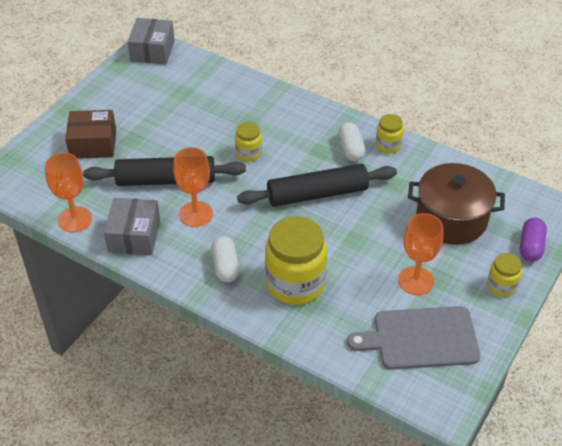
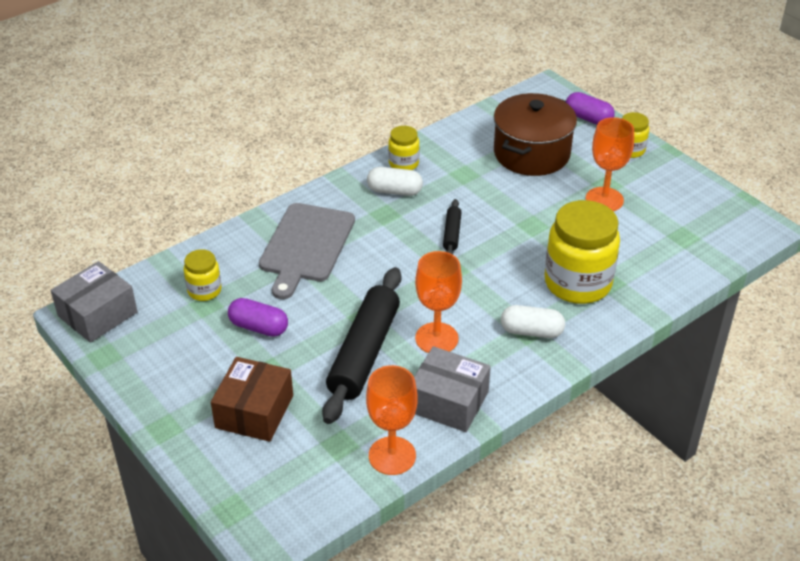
camera: 70 degrees left, 5 degrees down
(152, 51) = (97, 314): grey box -> grey box turned 75 degrees counterclockwise
(170, 123) = (258, 327): none -> purple capsule
(248, 153) = (356, 270): yellow jar -> yellow jar (204, 290)
(317, 194) = (452, 234): black rolling pin -> black rolling pin, size x0.46
(421, 338) = (678, 217): grey cutting board -> grey cutting board (306, 246)

